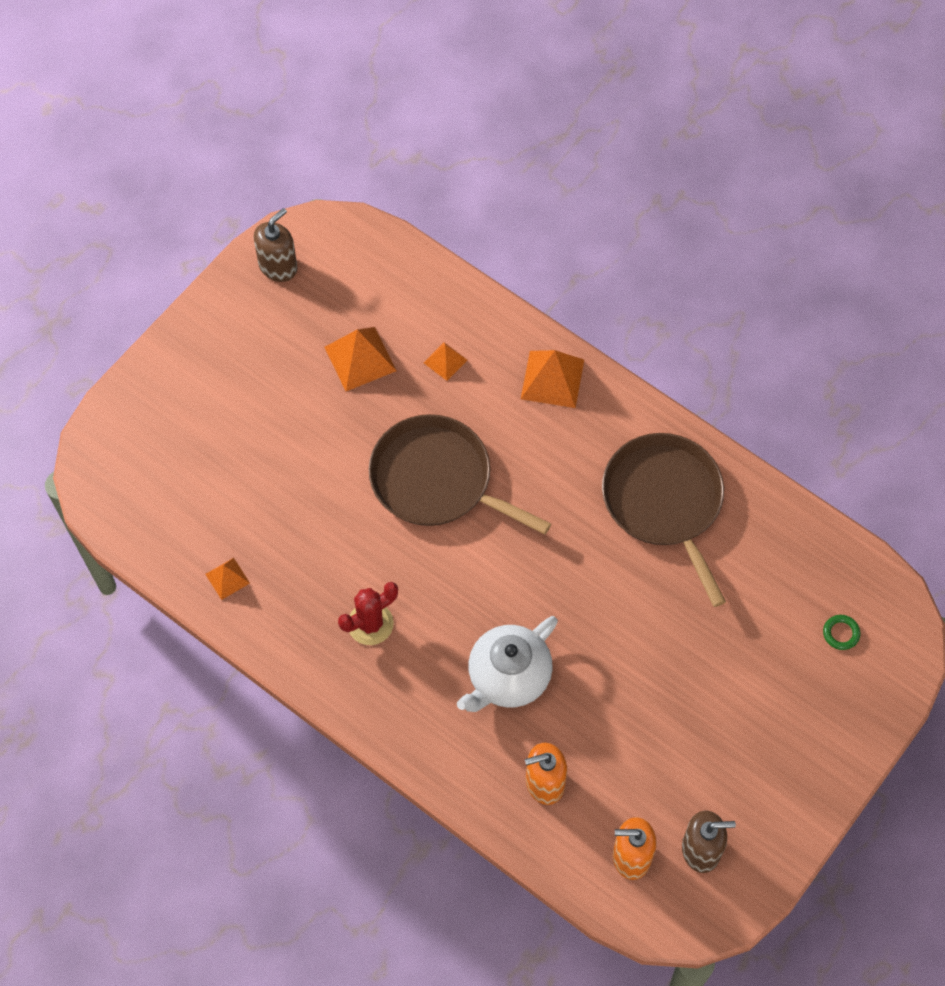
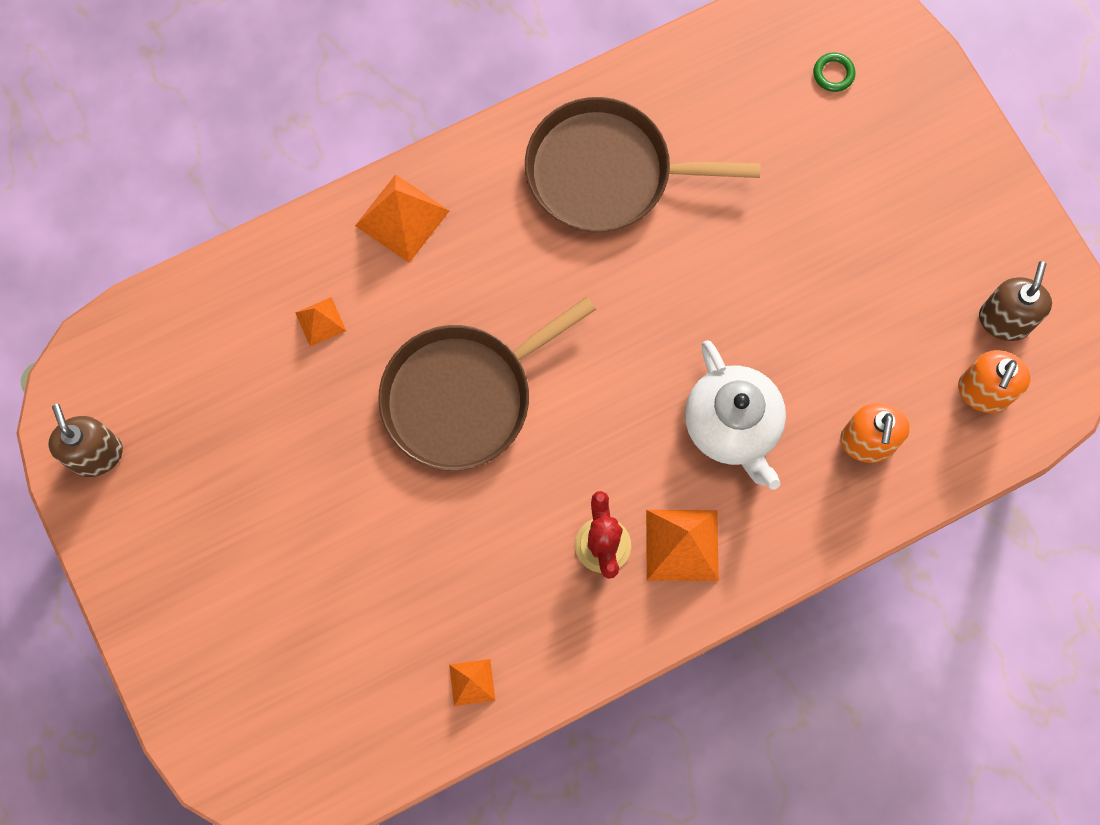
camera: 65 degrees left, 10 degrees up
(360, 359) = (268, 413): orange pyramid -> orange pyramid (682, 545)

